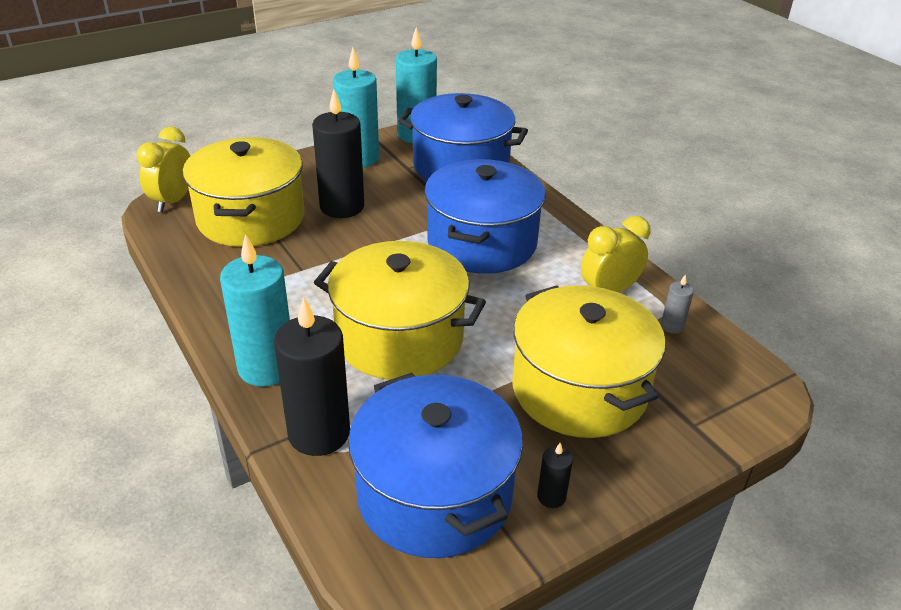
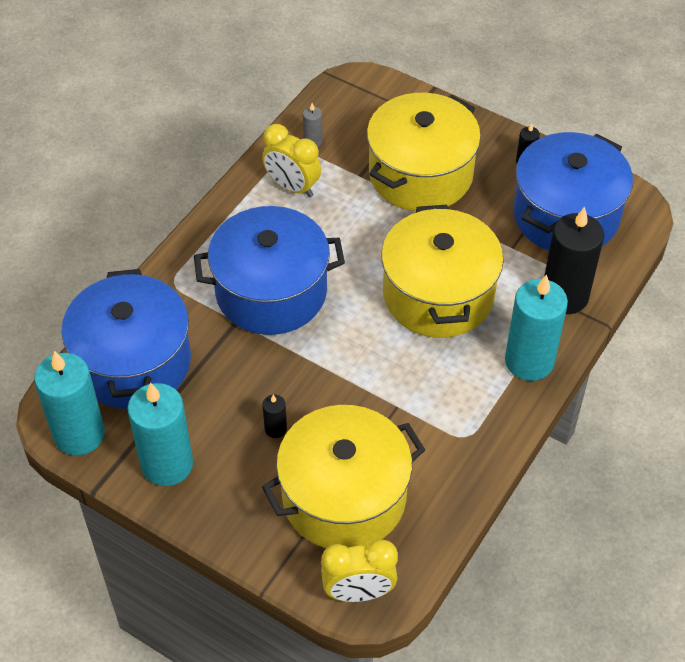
camera: 115 degrees left, 15 degrees up
(342, 207) = (275, 429): black candle -> black candle, size x0.44

